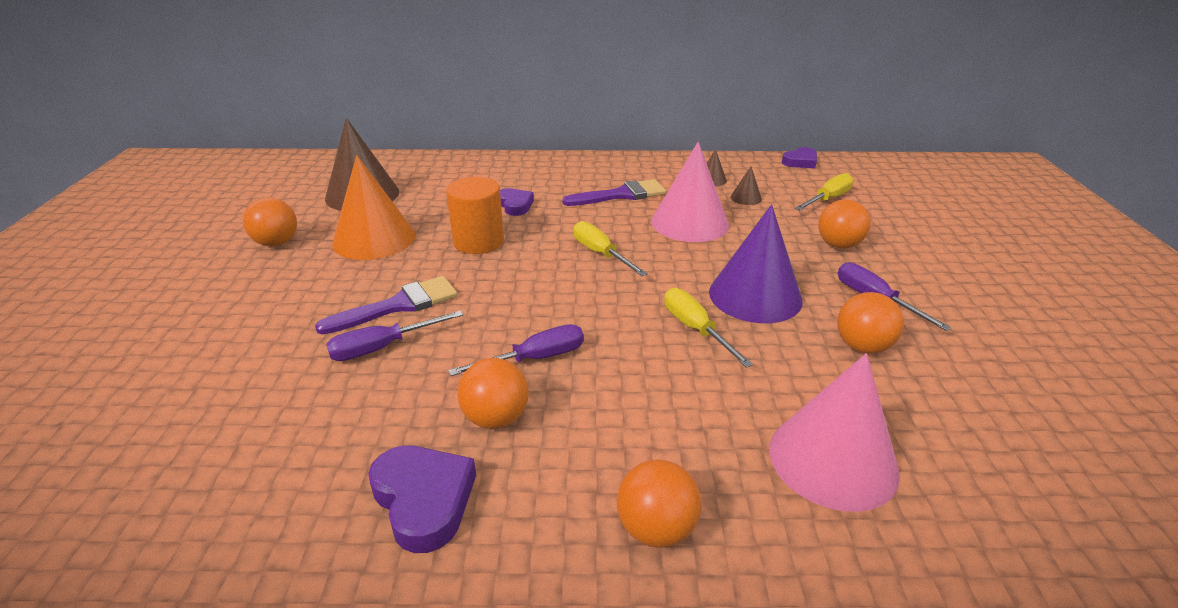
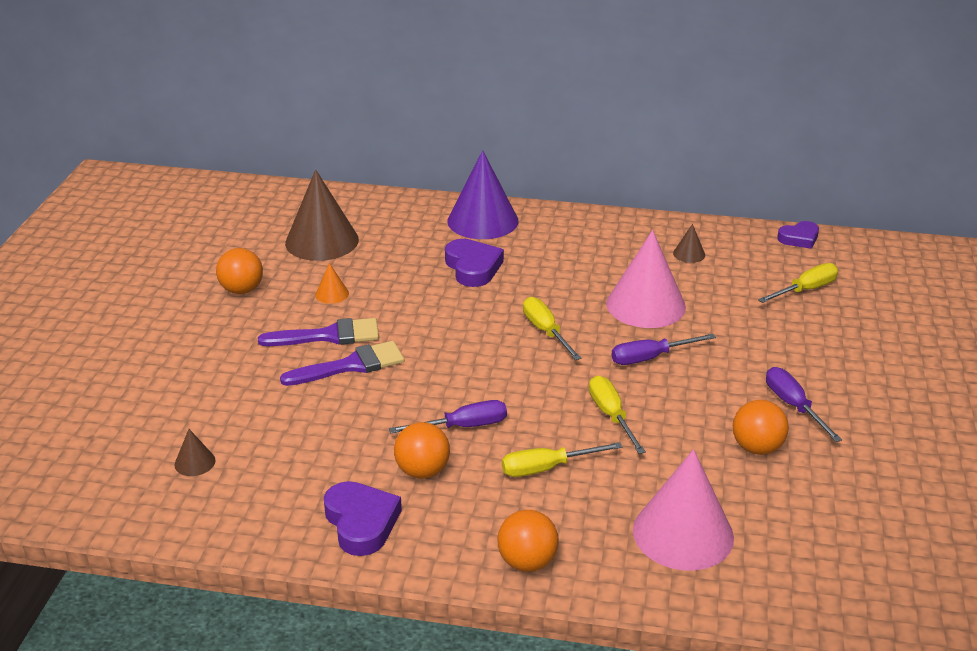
camera: 10 degrees right, 0 degrees up
(374, 239) = (332, 294): orange cone -> orange cone, size x0.43
(382, 347) = (336, 403): purple screwdriver -> purple screwdriver (650, 358)
(478, 242) = (430, 307): orange cylinder -> none
(515, 205) = (473, 267): purple heart -> purple heart, size x1.51
(621, 195) = (585, 265): purple brush -> purple brush (329, 336)
(644, 396) = (547, 468): none -> yellow screwdriver
(746, 198) = (717, 280): brown cone -> brown cone (195, 462)
(755, 296) = (679, 390): purple cone -> purple cone (482, 220)
(838, 245) = (788, 345): orange ball -> none

